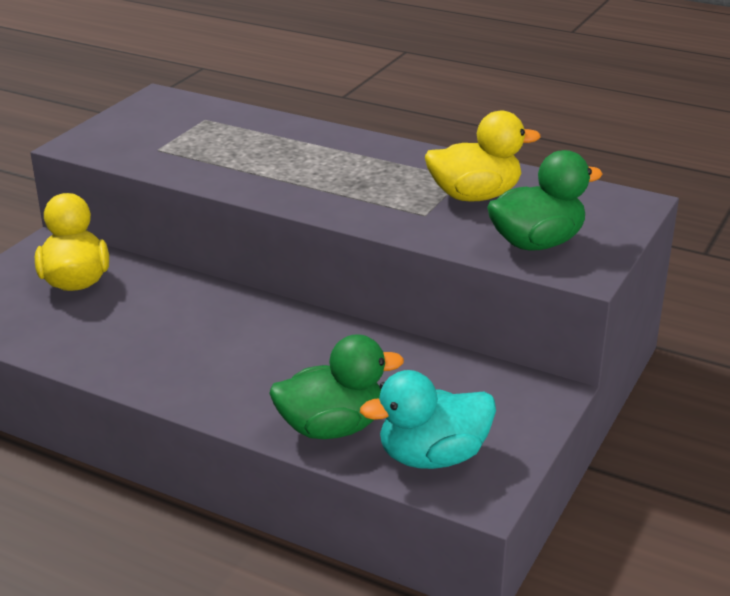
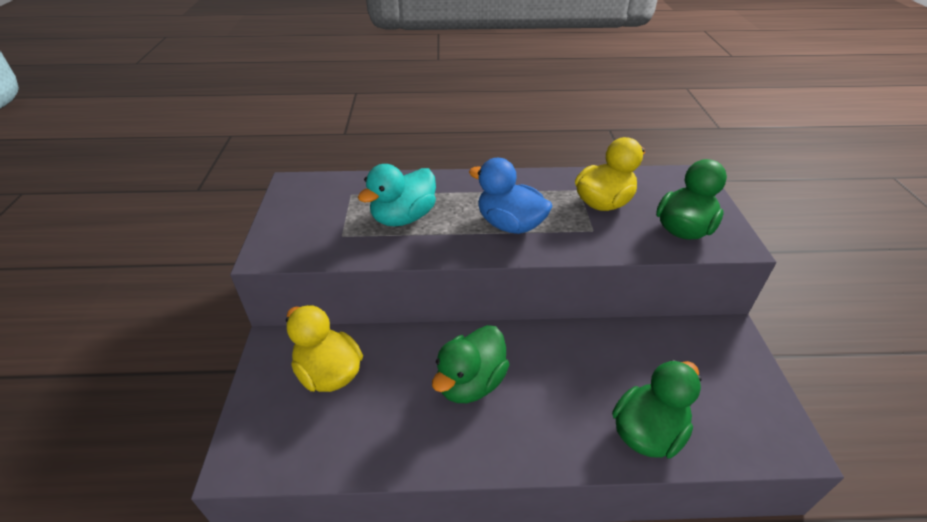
camera: 30 degrees left, 10 degrees up
(198, 332) = (470, 382): none -> green duck
(337, 186) = (510, 225): none -> blue duck
(432, 457) = (731, 425): turquoise duck -> turquoise duck (403, 217)

